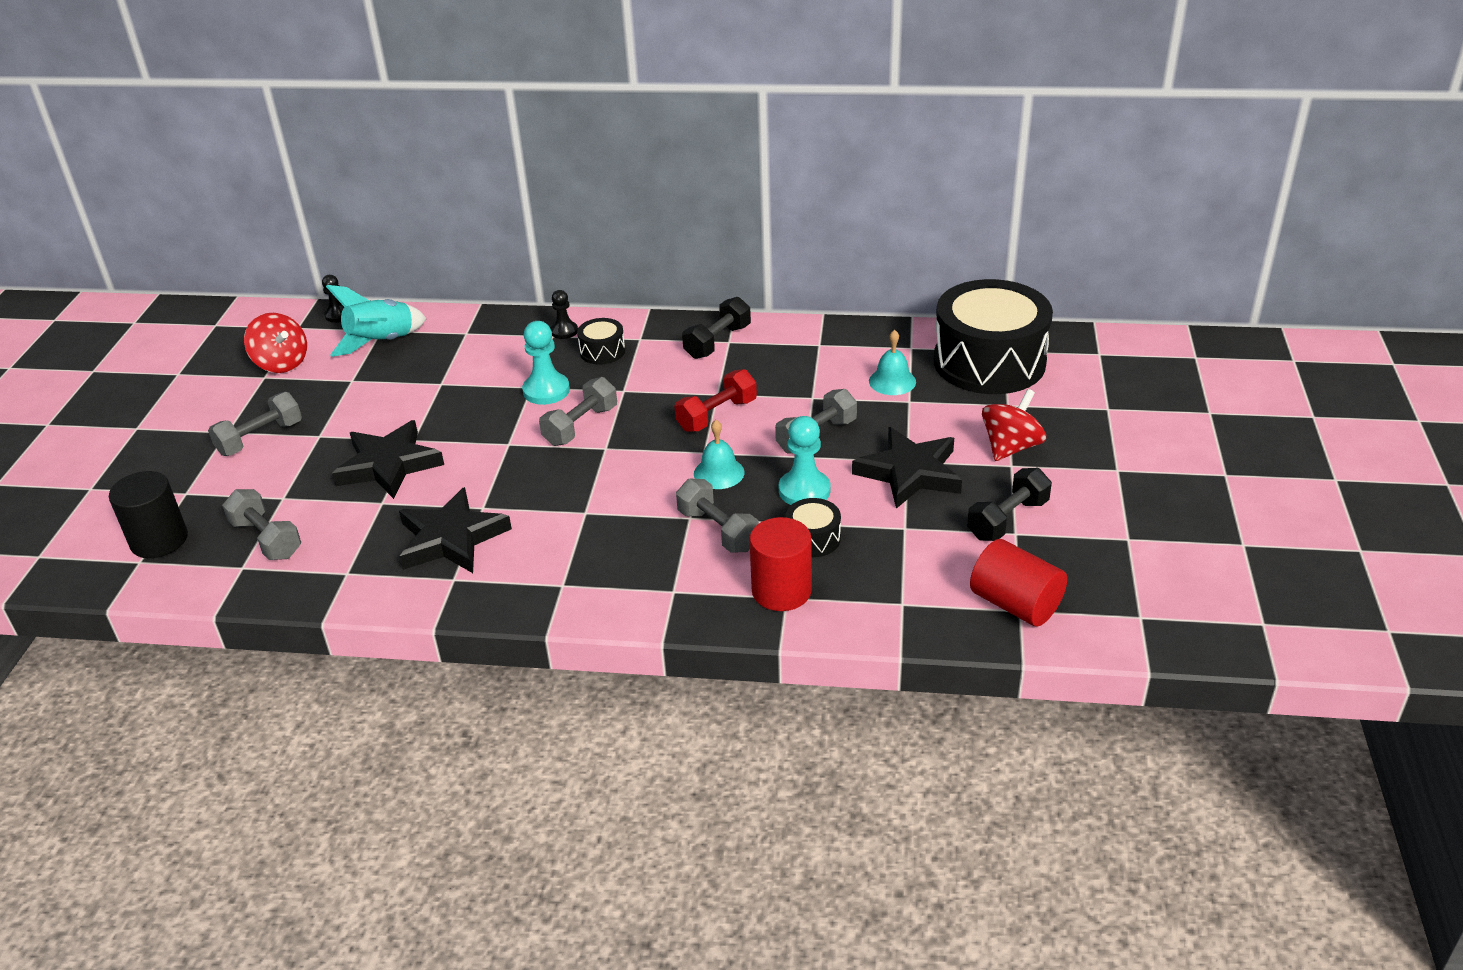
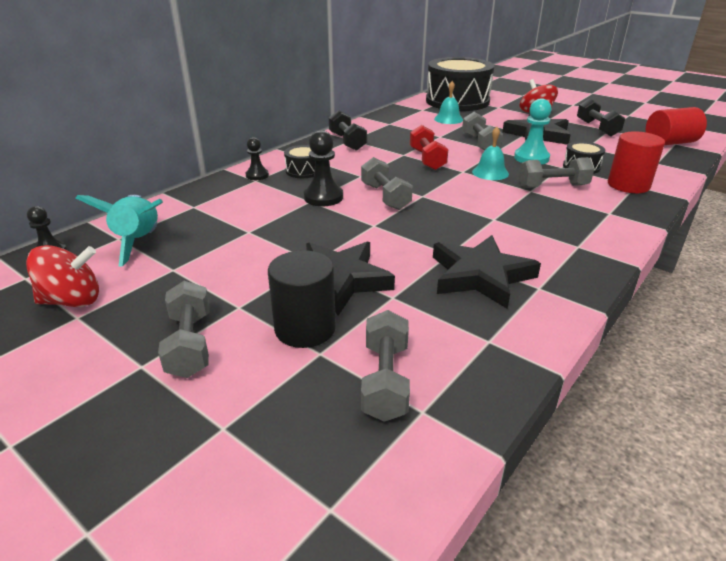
camera: 60 degrees left, 5 degrees down
(159, 540) = (301, 476): black cylinder -> black cylinder (305, 328)
(266, 539) = (385, 380): grey dumbbell -> grey dumbbell turned 75 degrees counterclockwise
(546, 391) = (323, 197): turquoise pawn -> black pawn

